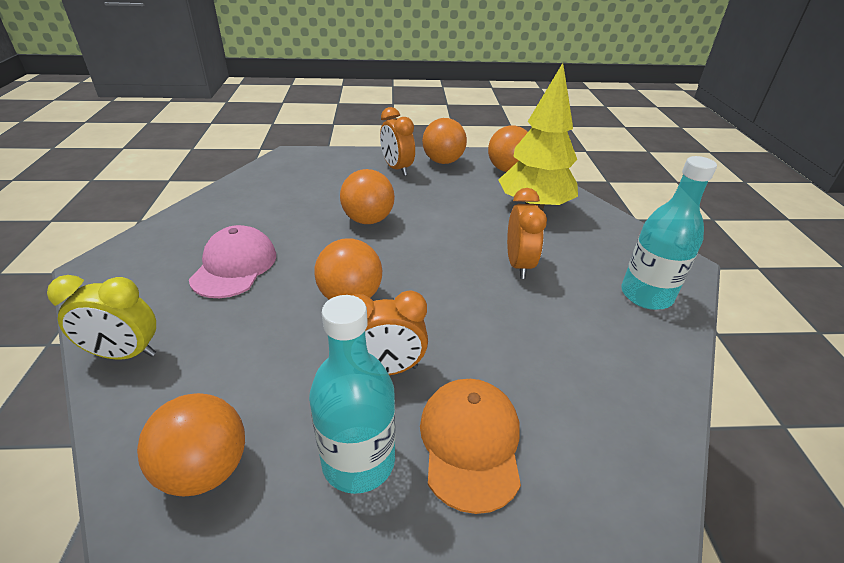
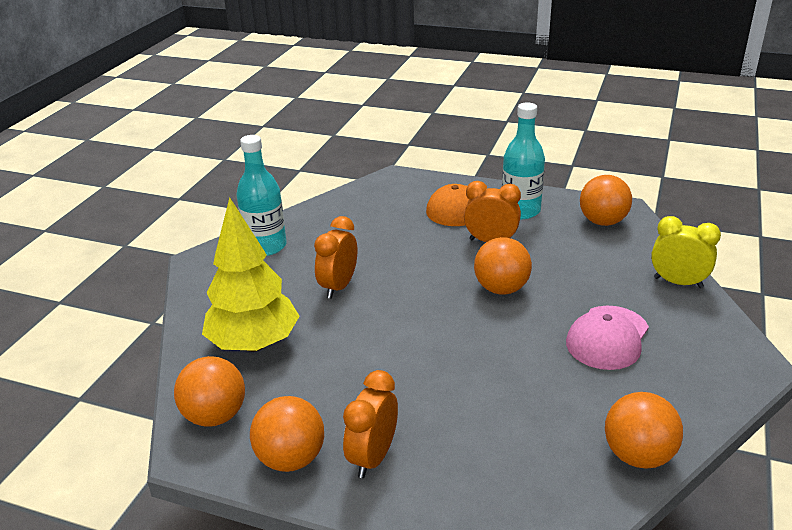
camera: 155 degrees left, 5 degrees down
(368, 220) = (456, 367): orange ball -> orange ball (638, 455)
(397, 169) = (373, 457): orange clock -> orange clock turned 150 degrees counterclockwise

